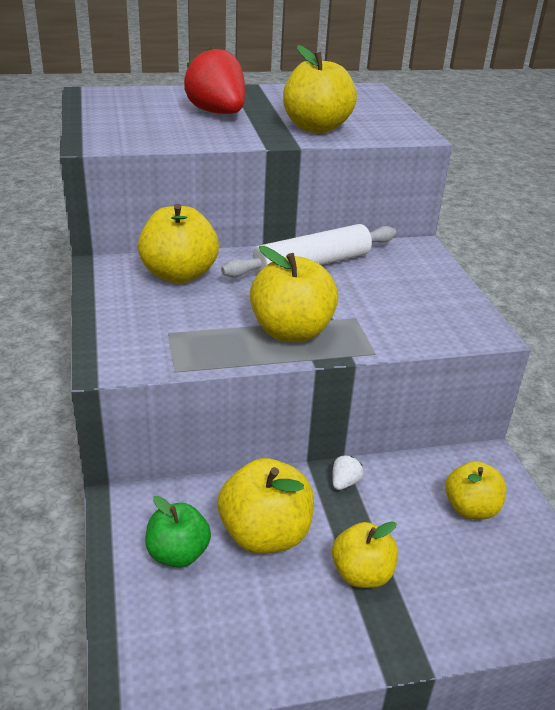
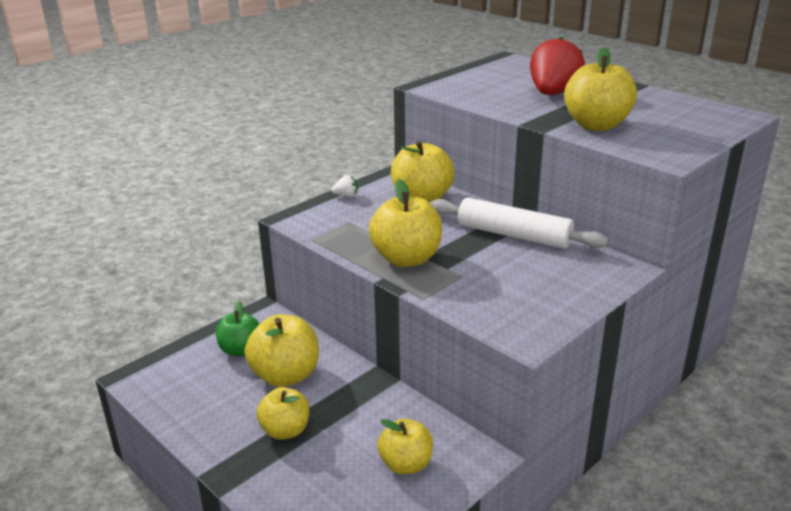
camera: 60 degrees right, 5 degrees down
(344, 482) = (370, 390): white strawberry -> white strawberry (346, 196)

